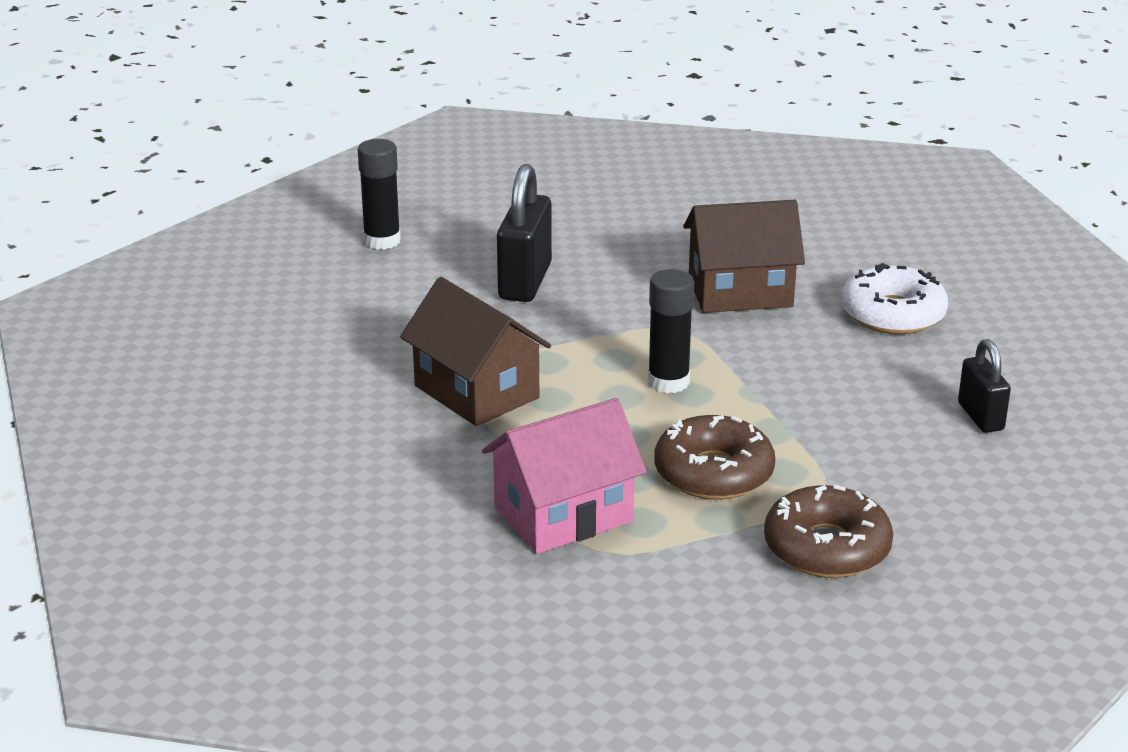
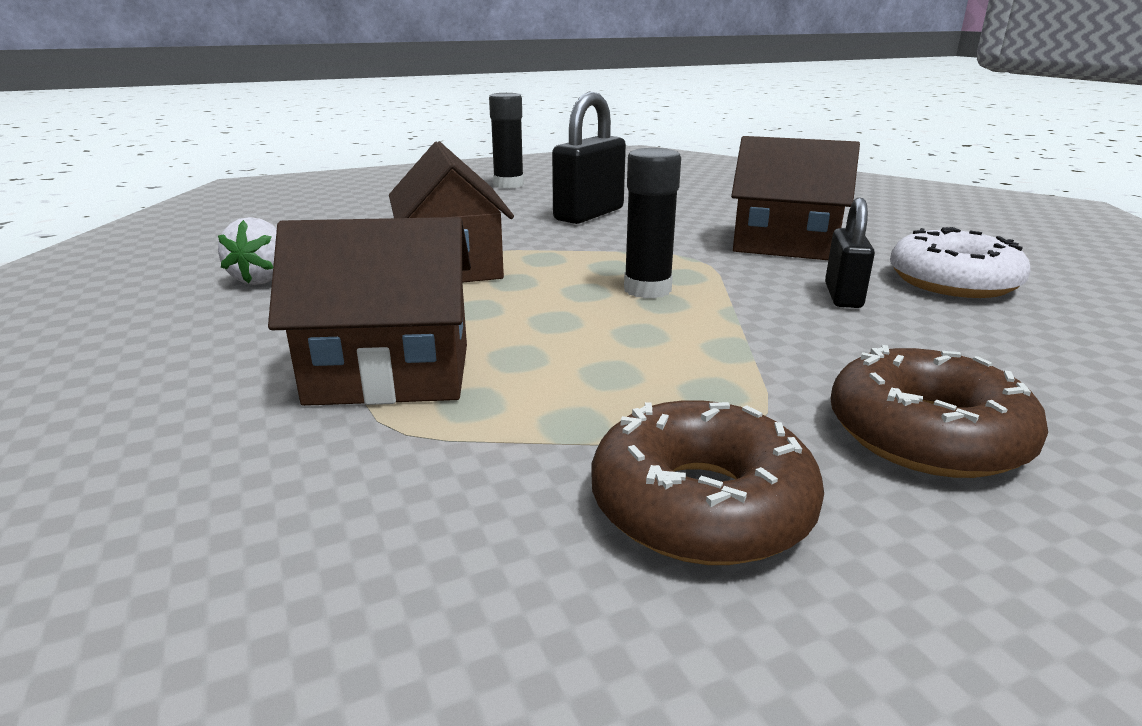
camera: 25 degrees right, 5 degrees down
(327, 451) = (263, 279): none -> white strawberry
(563, 515) = (390, 374): pink house -> brown house
(713, 473) = (617, 373): brown donut -> brown donut (926, 435)
(980, 417) = (1051, 391): black padlock -> black padlock (843, 296)

